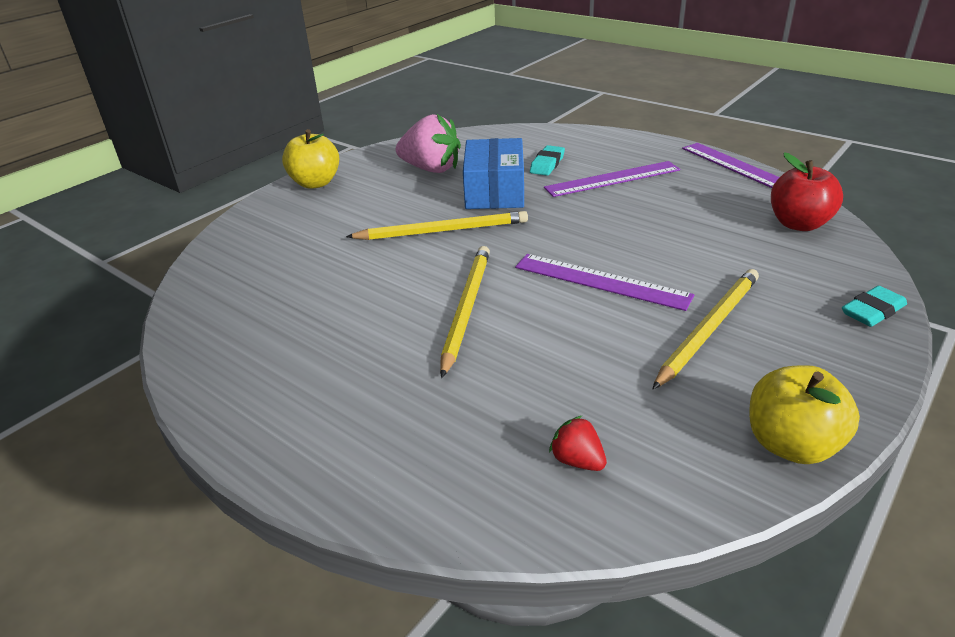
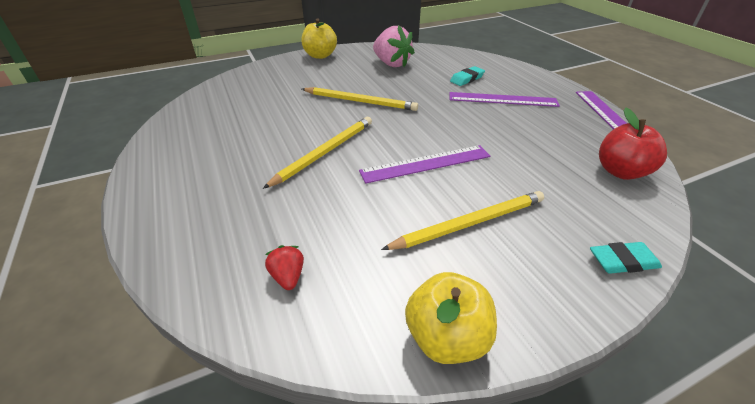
camera: 25 degrees right, 5 degrees up
(494, 191) = (416, 86): blue box -> none
(601, 281) = (426, 164): purple ruler -> purple ruler turned 75 degrees counterclockwise

